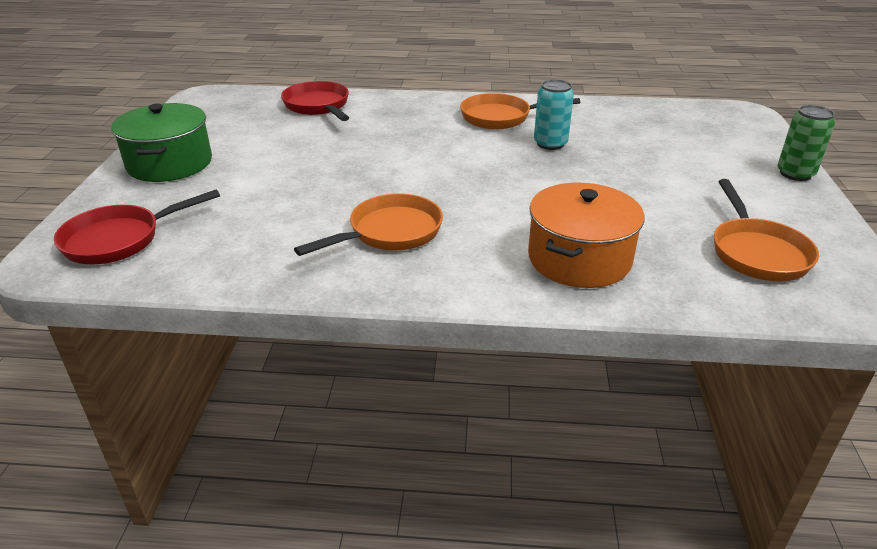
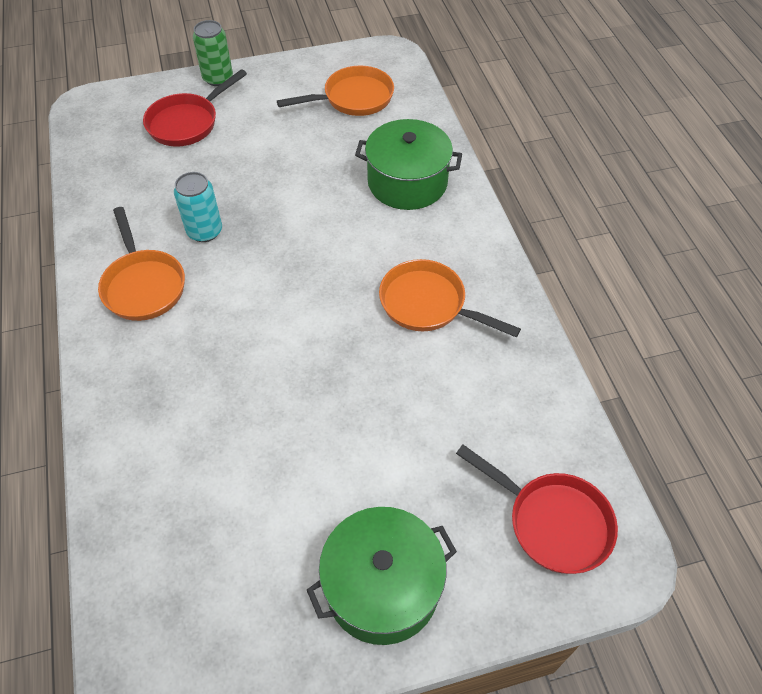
camera: 110 degrees left, 20 degrees up
(318, 106) = (150, 496): red pan -> red pan (187, 123)
(579, 259) = (407, 182): orange pot -> green pot

